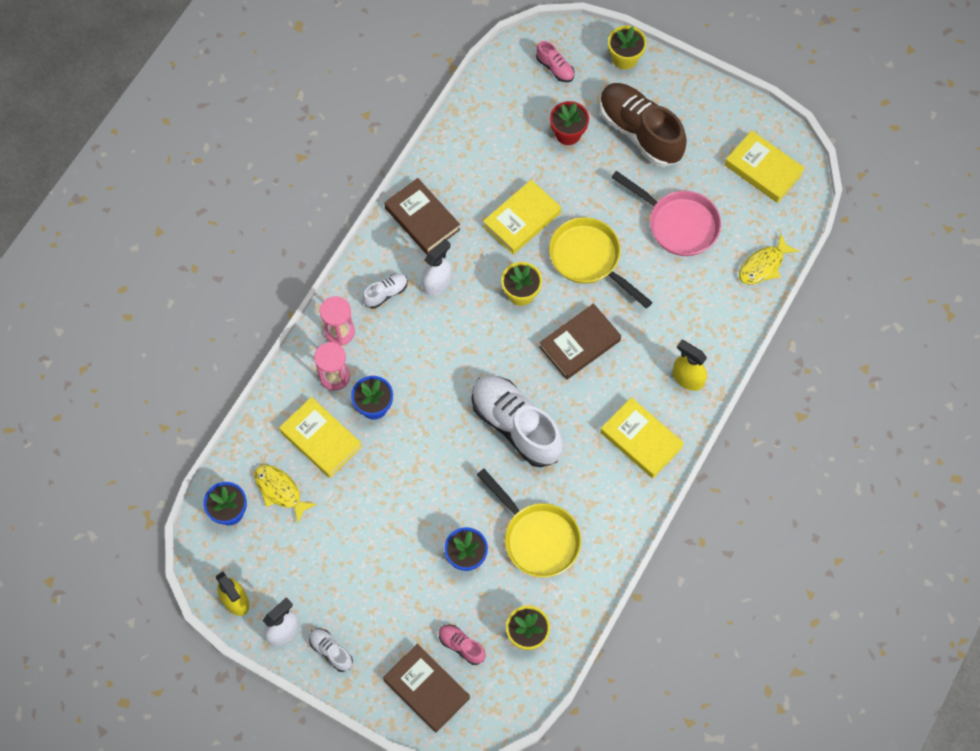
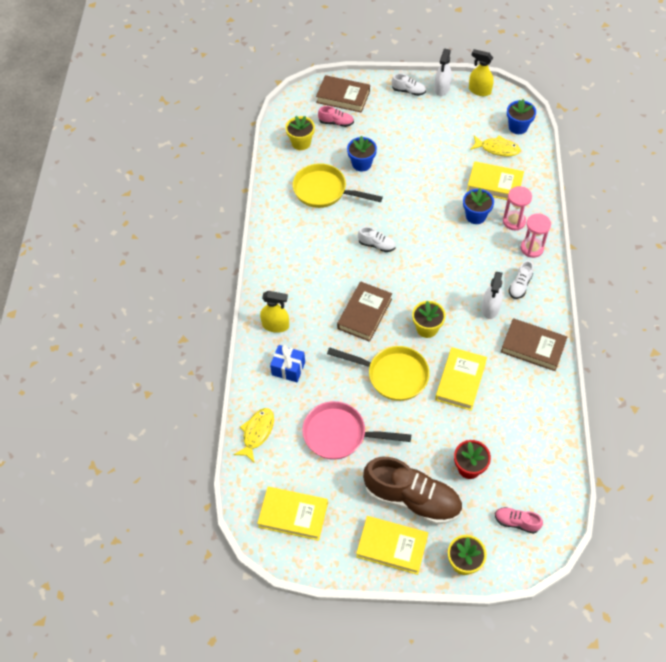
camera: 155 degrees right, 10 degrees down
(516, 425) = (376, 245): white shoe -> white shoe, size x0.45
(641, 440) = (288, 273): yellow book -> yellow book (392, 547)
(697, 320) = (288, 368): none -> blue gift

